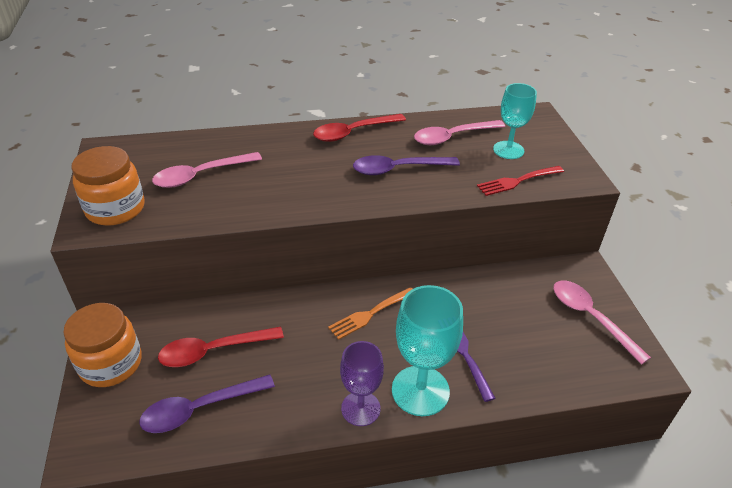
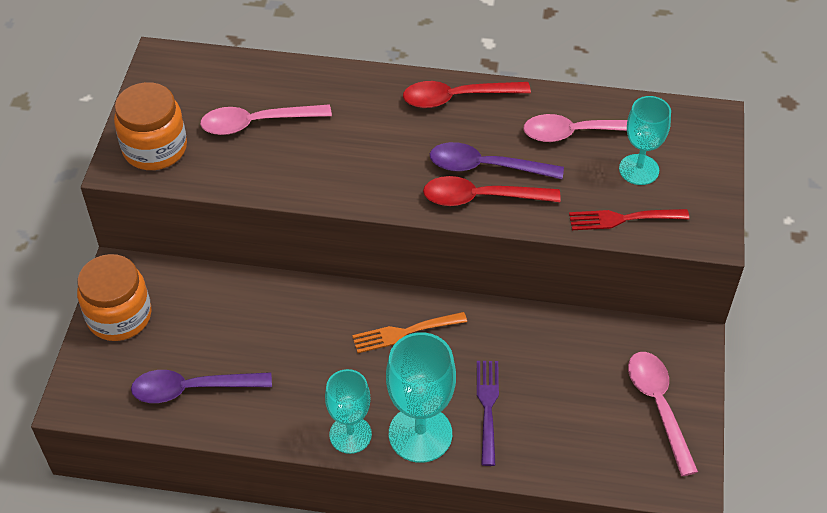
camera: 20 degrees right, 10 degrees up
(214, 351) = (224, 330): red spoon -> red spoon (481, 198)
(360, 408) = (350, 434): purple goblet -> turquoise goblet

